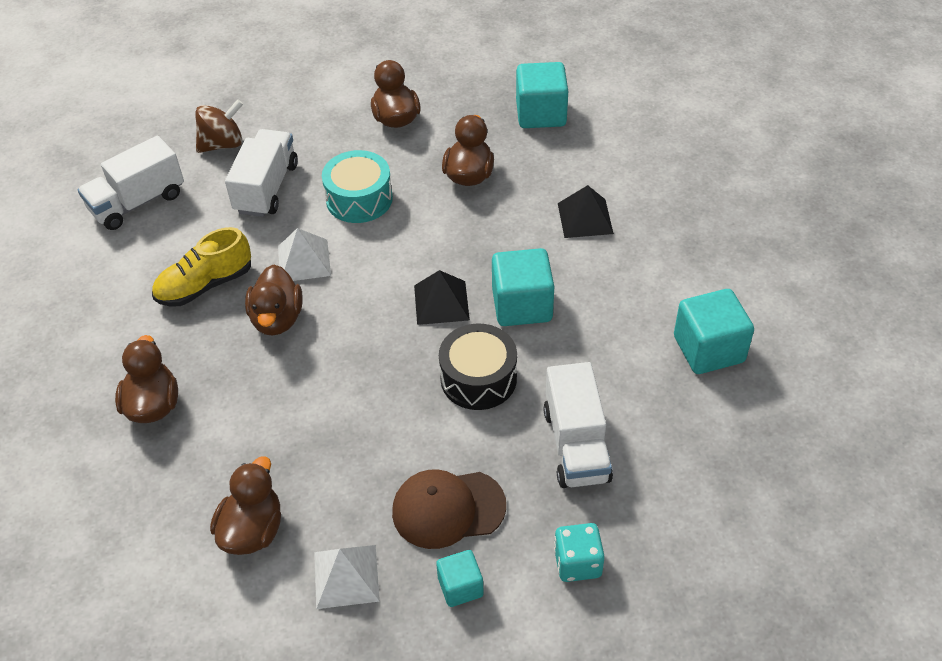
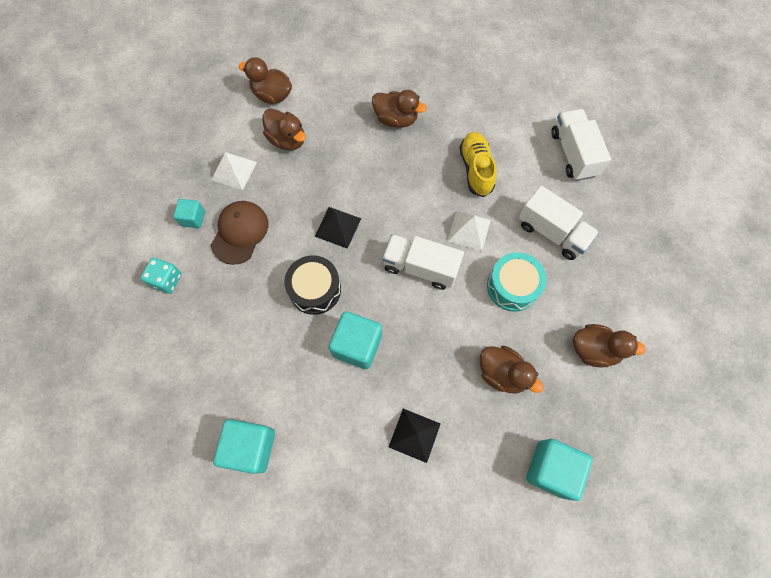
camera: 115 degrees right, 20 degrees up
(222, 144) = (613, 220): brown spinning top -> none
(277, 319) = (426, 198): brown duck -> brown duck (272, 95)
(441, 302) = (388, 296): black pyramid -> black pyramid (338, 227)
(576, 445) = (235, 320): white truck -> white truck (420, 267)

